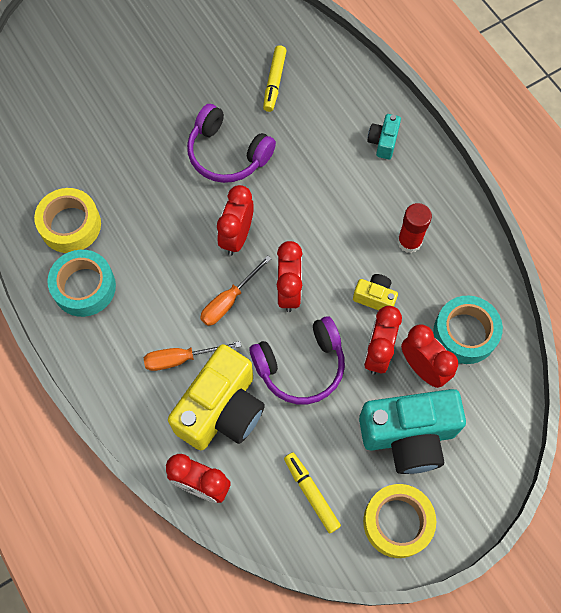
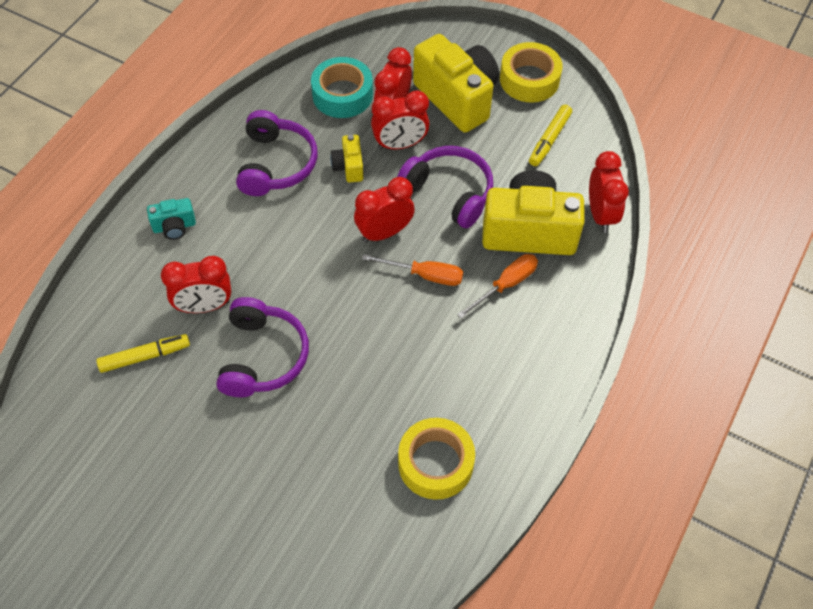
camera: 120 degrees left, 10 degrees down
(84, 287) = (493, 408): turquoise tape -> none
(181, 358) = (506, 285): orange screwdriver -> orange screwdriver turned 90 degrees counterclockwise
(237, 236) = (354, 301): red clock -> red clock (204, 306)
(408, 436) = (457, 98): turquoise camera -> yellow camera
(409, 241) = (276, 164): red glue stick -> purple headphones

